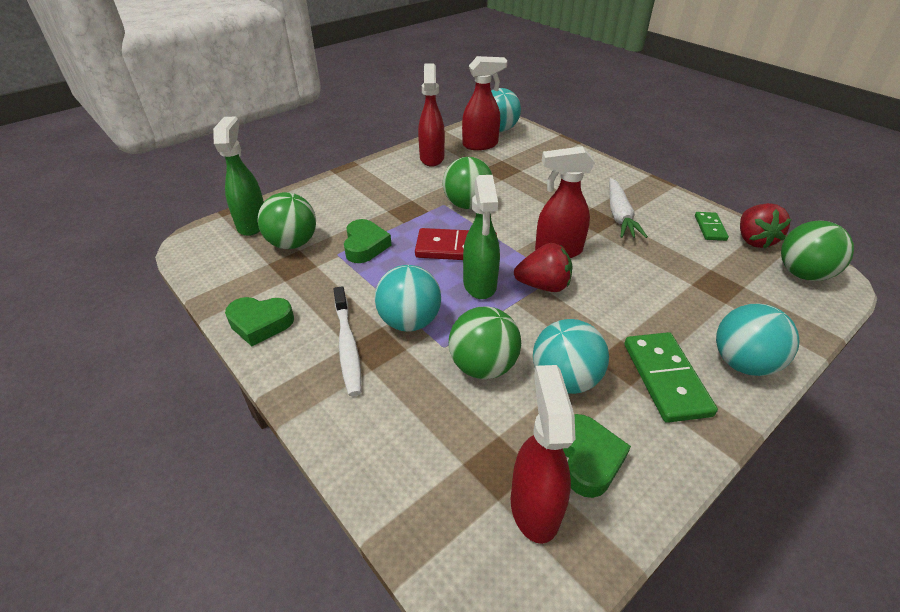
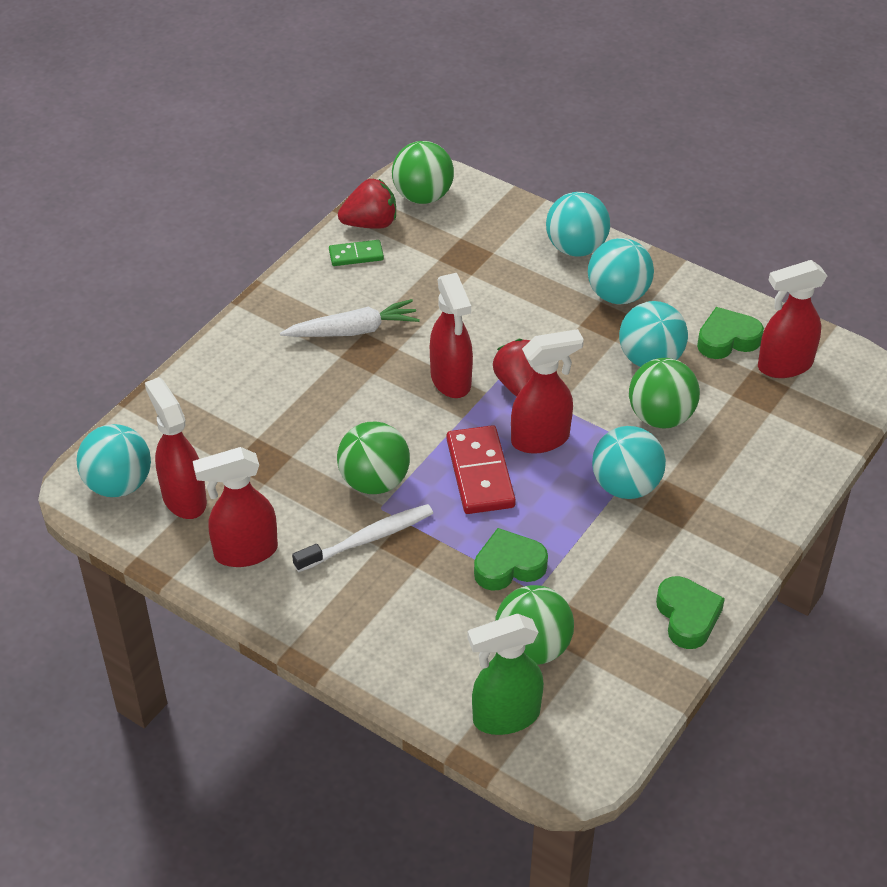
camera: 105 degrees left, 5 degrees up
(347, 346) = (683, 527): white toothbrush -> white toothbrush (367, 539)
(480, 285) = (541, 439): green spray bottle -> red spray bottle
(666, 378) = (618, 295): green domino -> turquoise ball

